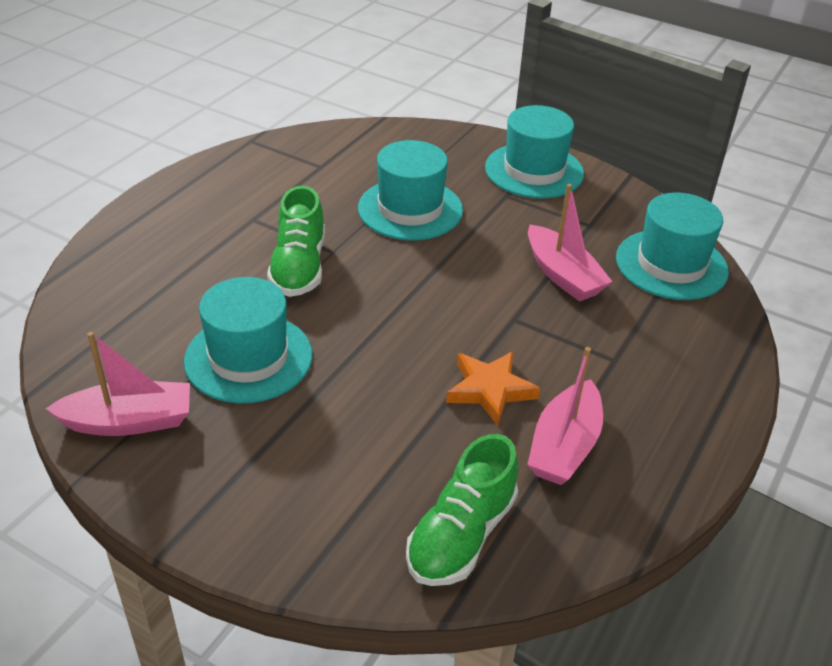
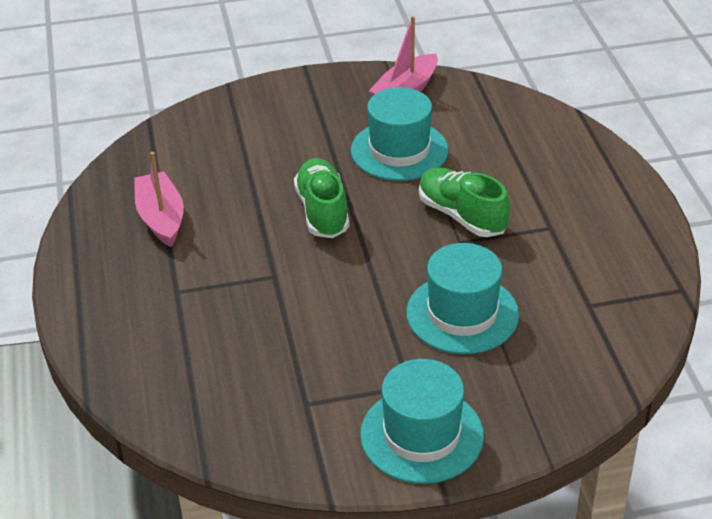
camera: 140 degrees right, 0 degrees up
(461, 535) = (175, 148): green shoe -> green shoe (322, 211)
(490, 390) = (238, 221): orange star -> none
(562, 275) = (277, 335): pink boat -> none
(671, 264) = (201, 406): turquoise hat -> none

